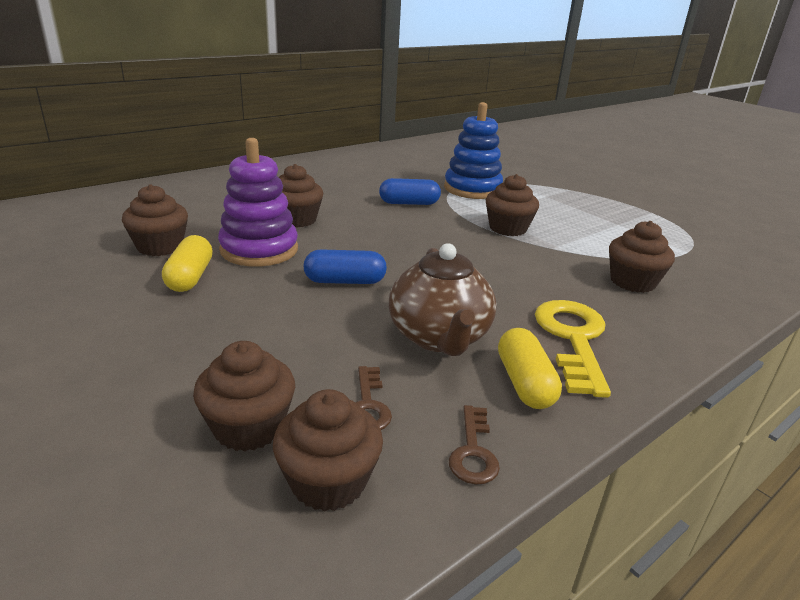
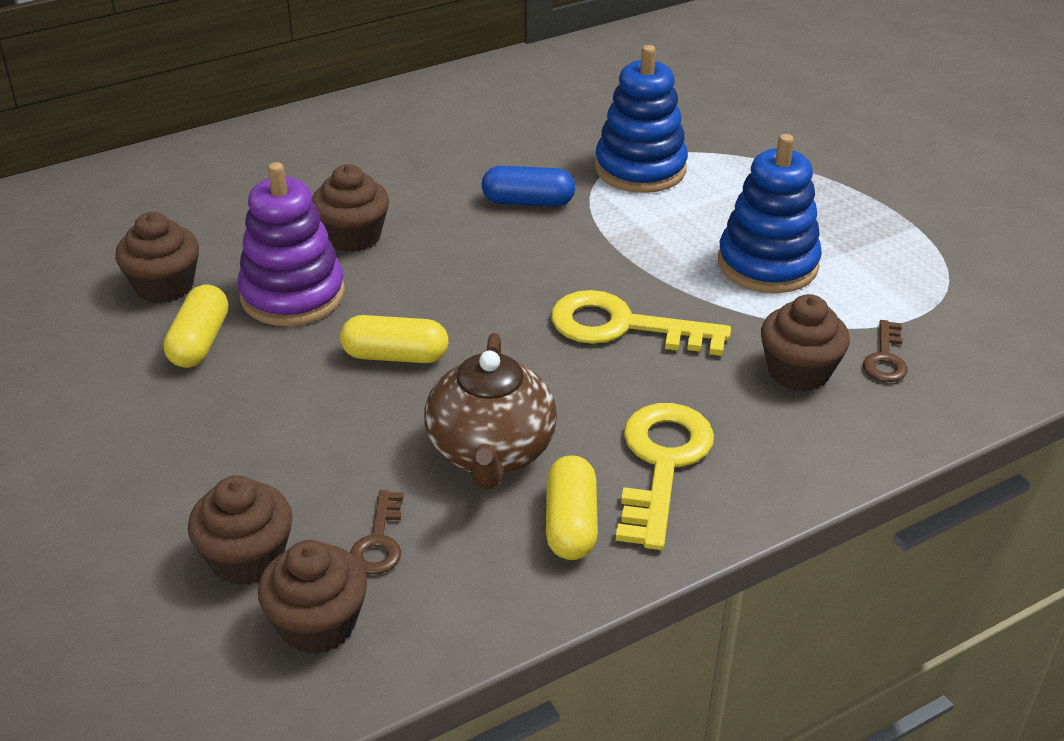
camera: 10 degrees right, 10 degrees up
(345, 281) = (395, 356): blue capsule -> yellow capsule
(473, 451) = (477, 604): brown key -> brown key (885, 358)
(502, 261) = (624, 327): none -> yellow key
(508, 228) = (661, 260): brown cupcake -> none
(576, 229) = (767, 264): none -> blue stacking toy

